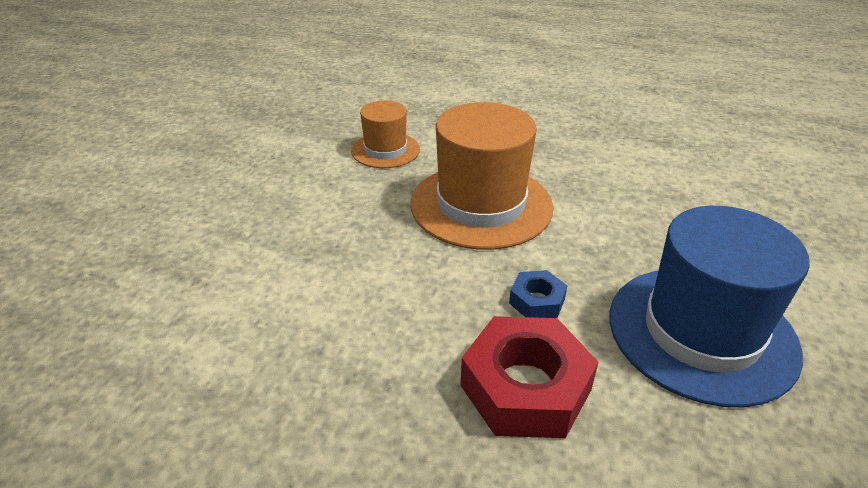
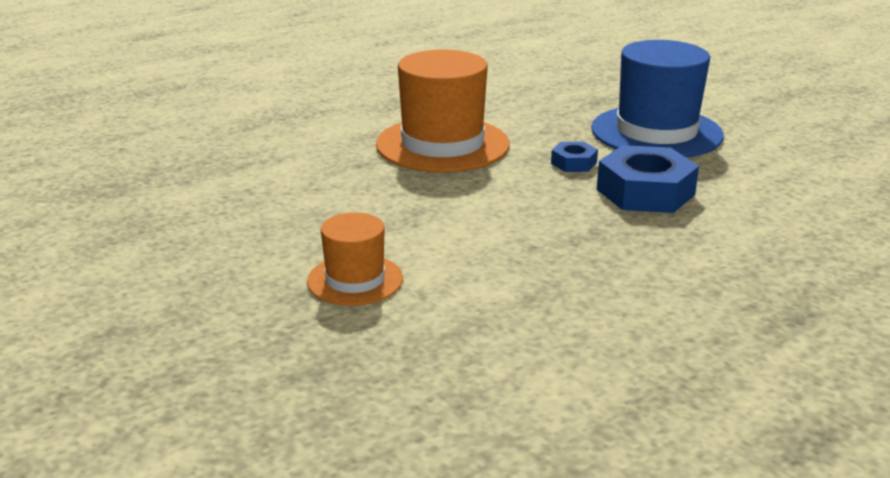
camera: 55 degrees left, 10 degrees down
(385, 150) = (302, 153): orange hat -> orange hat (355, 280)
(525, 387) = (645, 192): red nut -> blue nut

